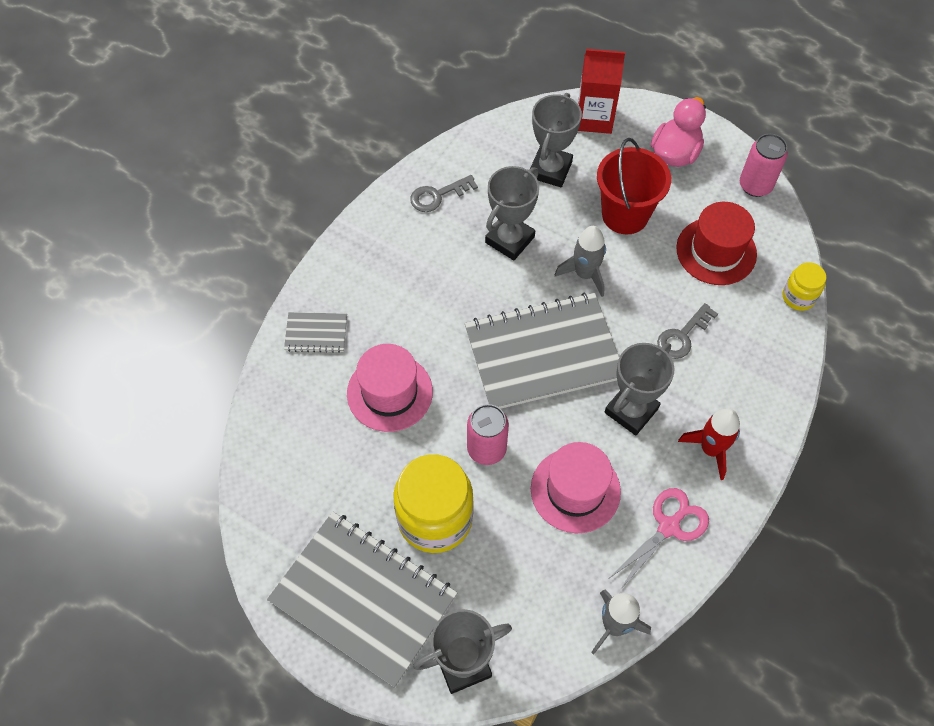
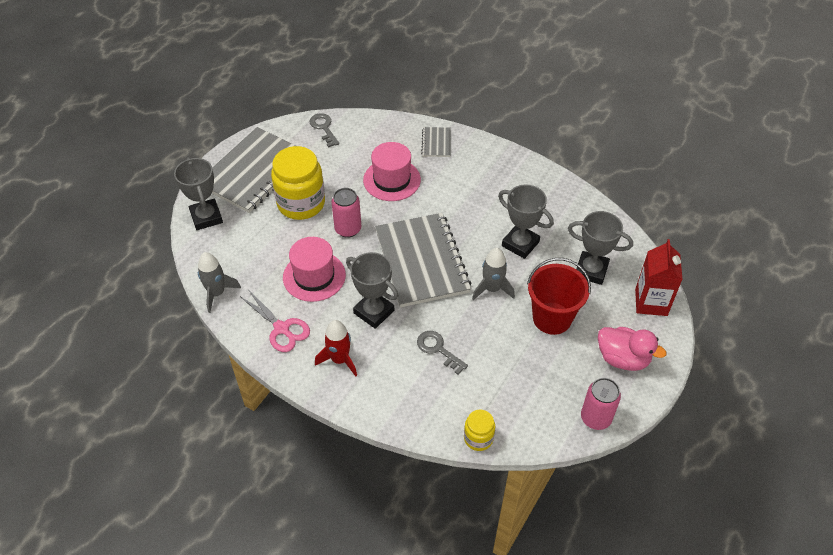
camera: 90 degrees right, 10 degrees down
(438, 195) = (556, 202): grey key -> grey key (324, 128)
(716, 251) = (521, 380): red hat -> none

